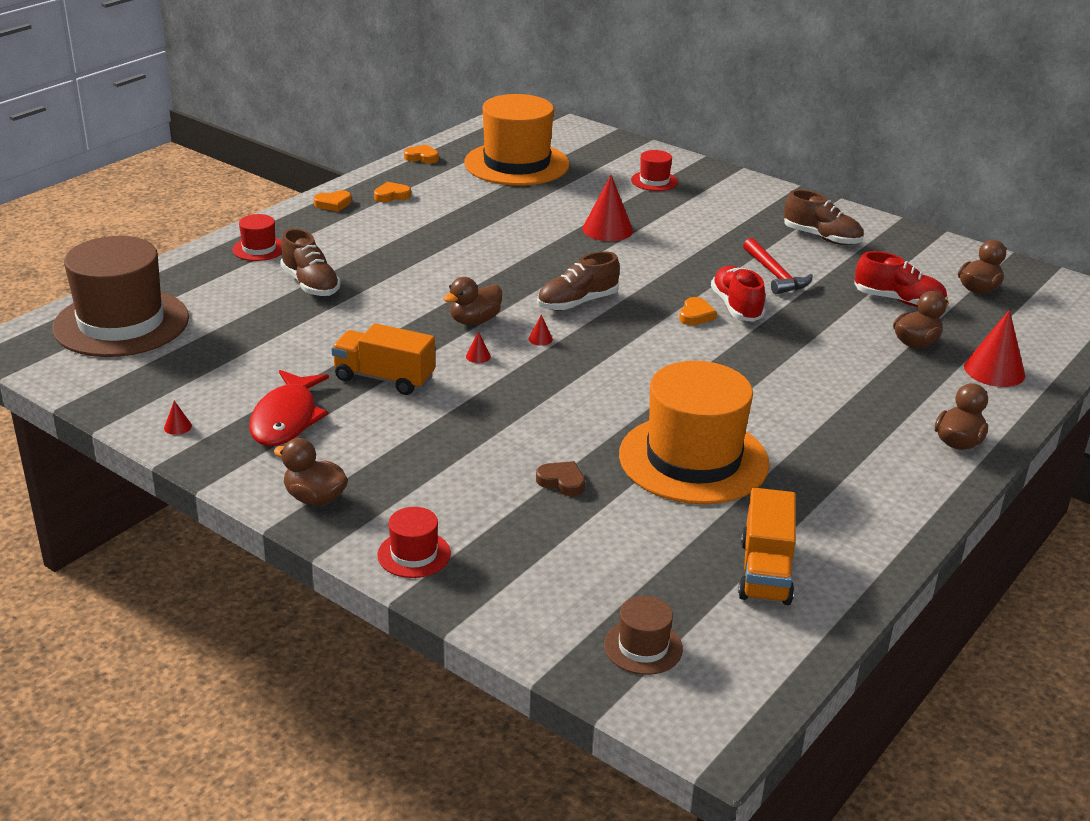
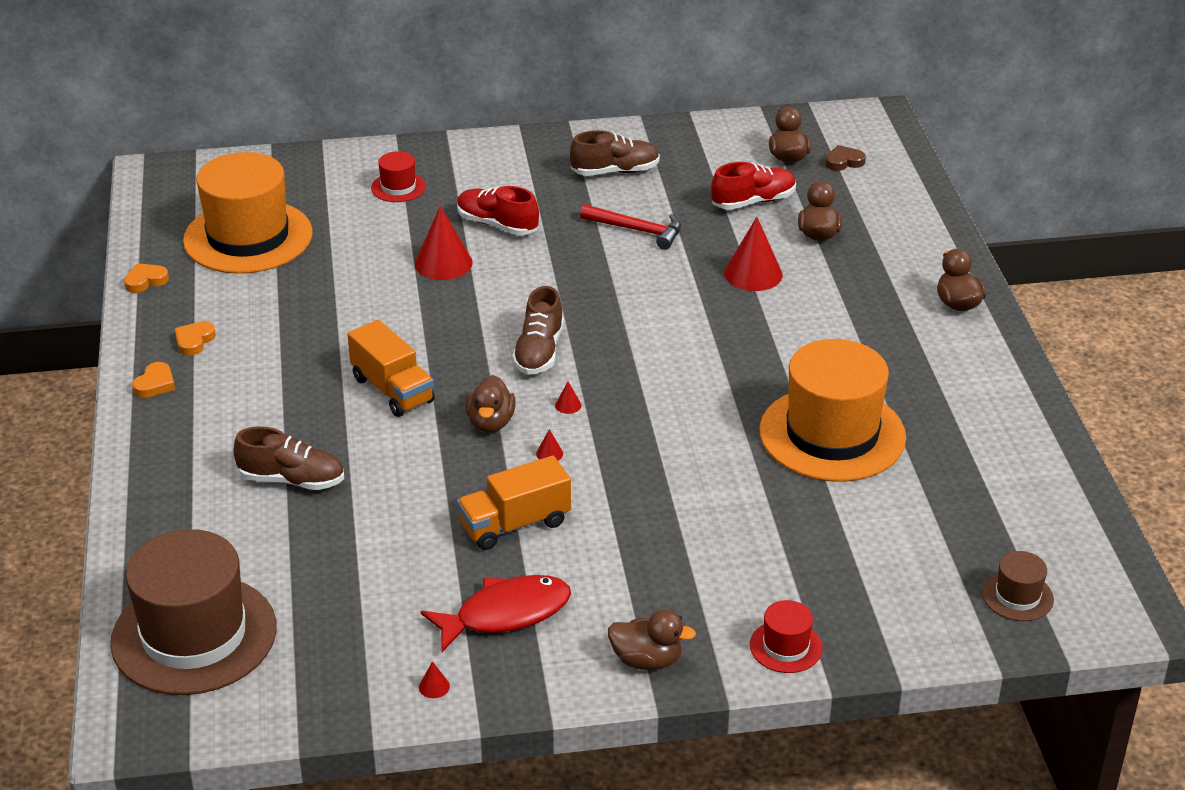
camera: 45 degrees left, 5 degrees up
(259, 249) = (175, 476): red hat -> none
(286, 419) = (505, 614): red fish -> red fish turned 75 degrees counterclockwise
(315, 498) = (647, 660): brown duck -> brown duck turned 150 degrees counterclockwise
(562, 482) = (782, 516): brown heart -> brown heart (844, 162)
(695, 315) = (641, 306): orange heart -> none
(736, 307) = (657, 279): red shoe -> red shoe (497, 225)
(765, 572) = (999, 488): orange truck -> orange truck (392, 390)
(994, 371) = (896, 227): red cone -> red cone (753, 274)

